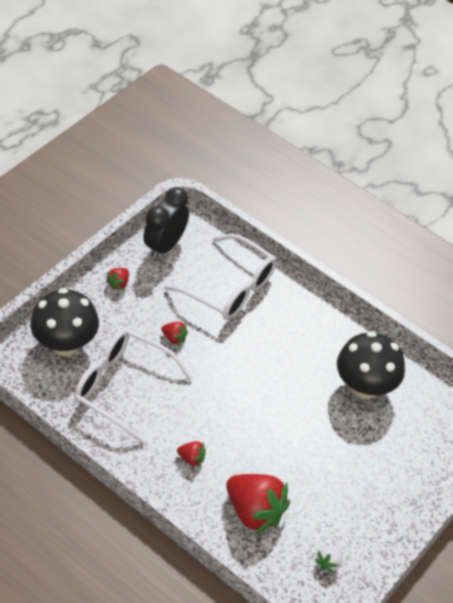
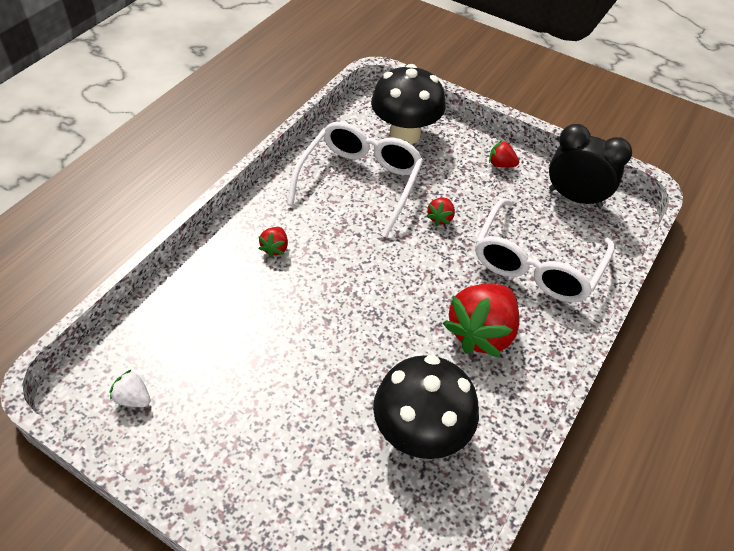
camera: 85 degrees right, 0 degrees up
(254, 511) = (207, 313): red strawberry -> red strawberry (481, 333)

